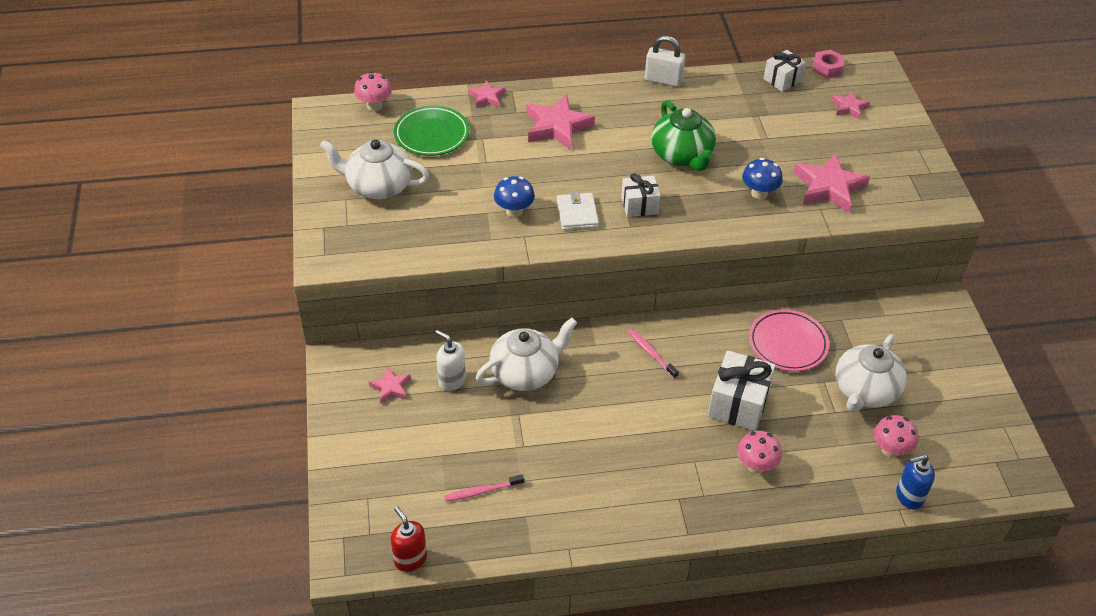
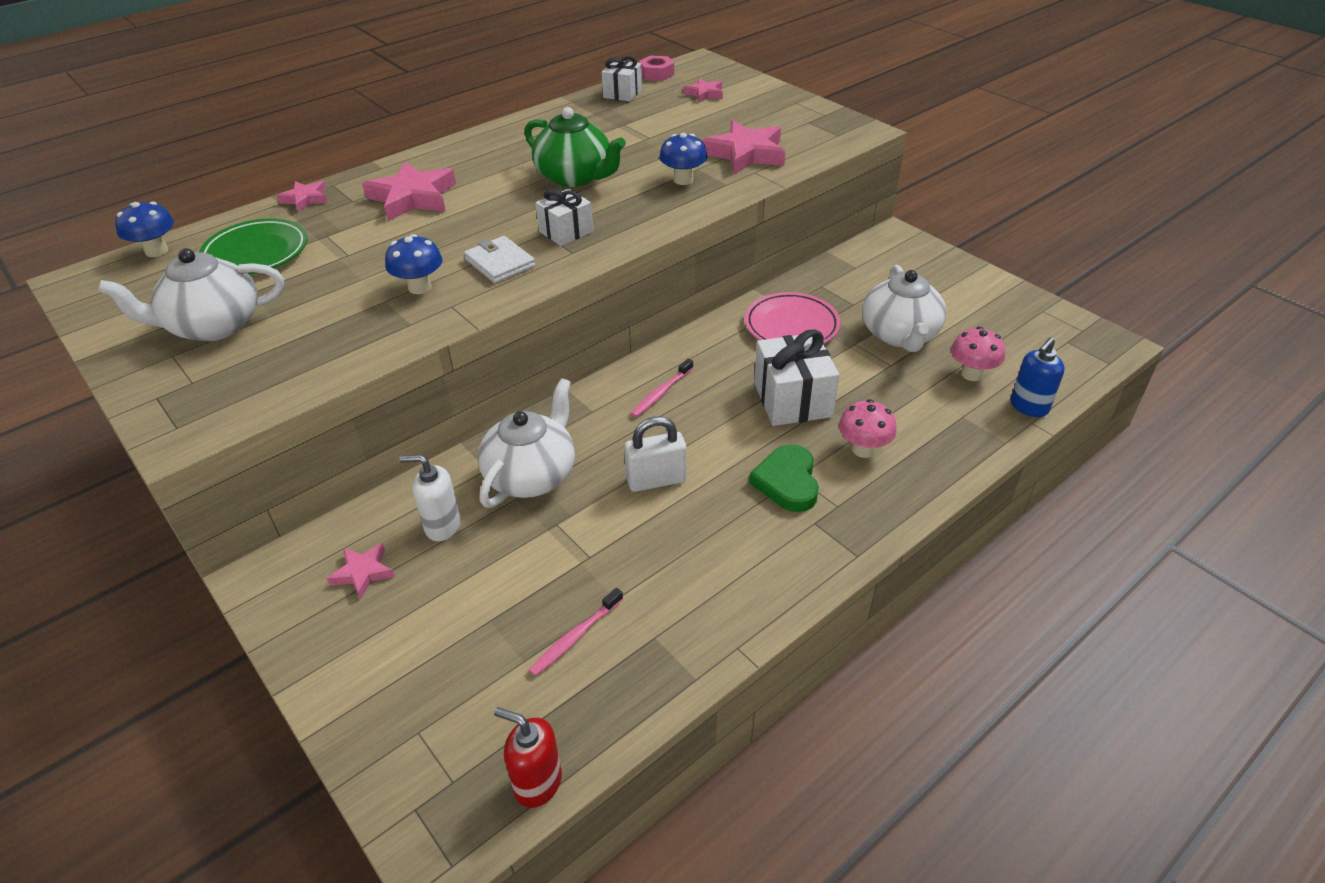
camera: 30 degrees left, 5 degrees down
(374, 106) = (156, 251): pink mushroom -> blue mushroom
(651, 353) = (661, 393): pink toothbrush -> pink toothbrush turned 75 degrees counterclockwise
(663, 80) = (501, 127): white padlock -> white padlock (656, 480)
(684, 462) = (787, 482): none -> green heart

